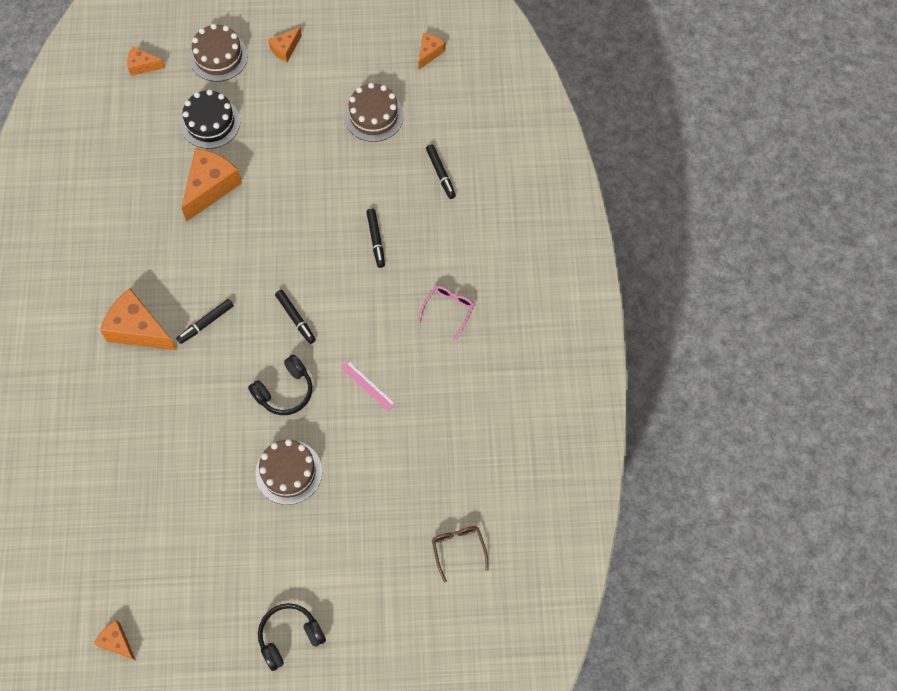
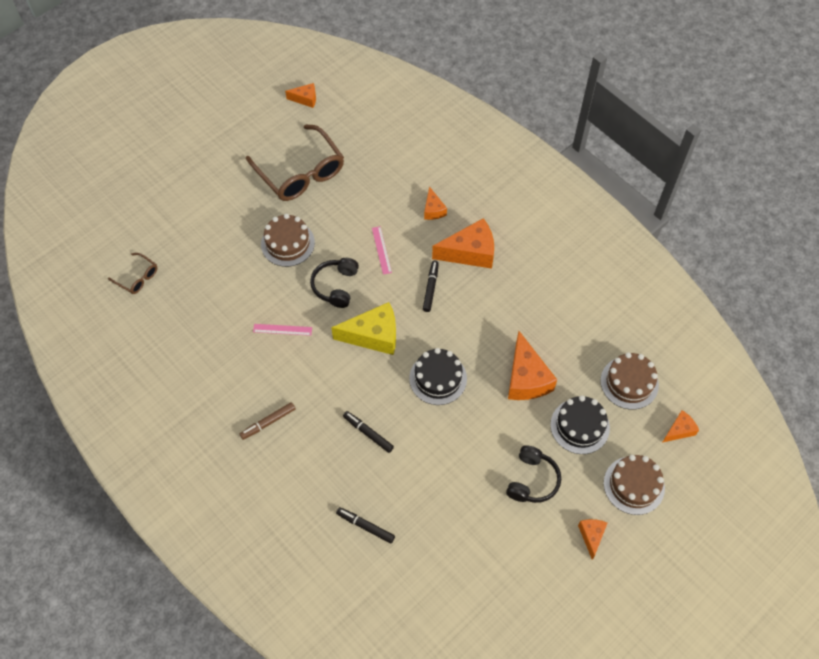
camera: 140 degrees right, 5 degrees down
(206, 546) = (300, 173): none -> brown glasses
(211, 395) = (381, 250): none -> pink ruler
(279, 241) = (438, 378): none -> black cake
(289, 637) = (207, 165): black headphones -> black headphones (532, 480)
(295, 318) = (373, 335): black marker -> yellow cheese
(374, 116) = (463, 534): brown cake -> brown cake (629, 382)
(429, 53) = (472, 634): orange cheese -> orange cheese (433, 210)
(448, 310) = (268, 422): pink glasses -> brown marker

